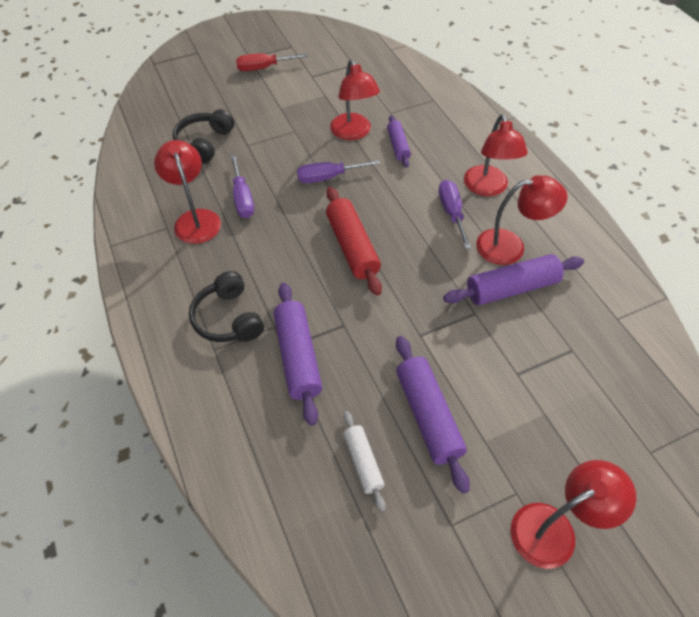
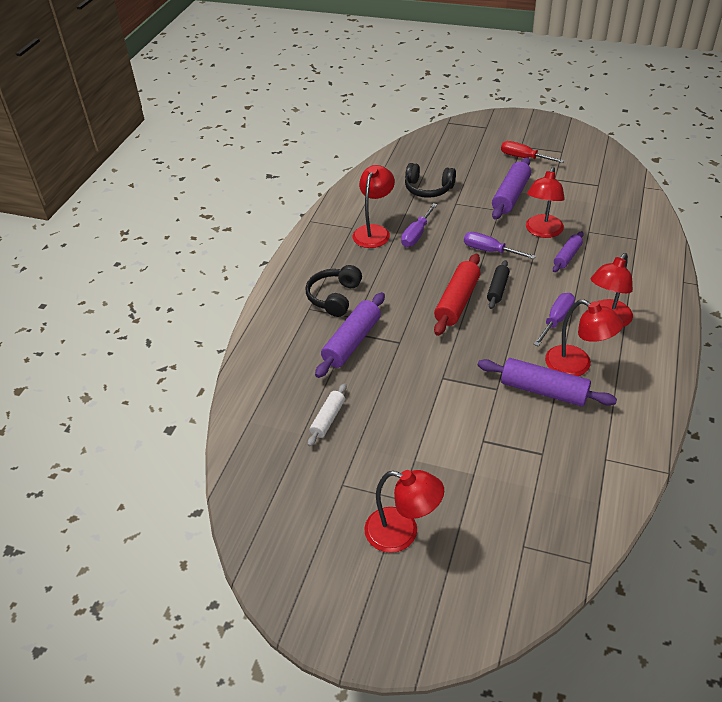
camera: 45 degrees right, 10 degrees down
(204, 143) = (428, 189): black headphones -> black headphones turned 135 degrees counterclockwise
(374, 212) = (497, 289): none -> black rolling pin
(428, 416) = (394, 423): purple rolling pin -> purple rolling pin (510, 196)

